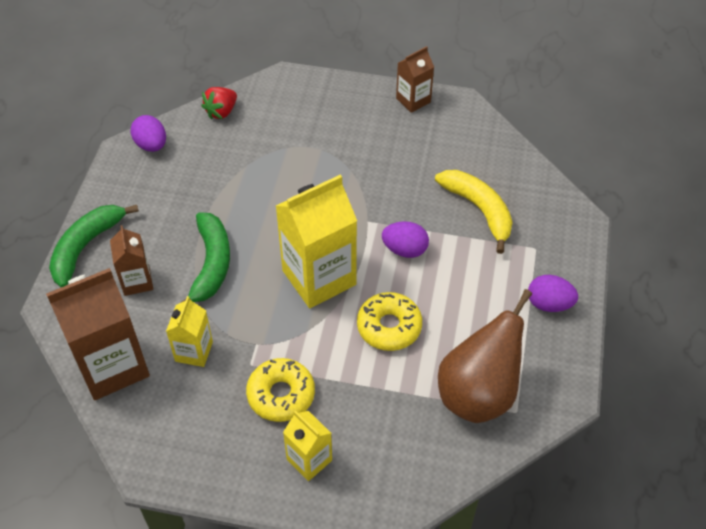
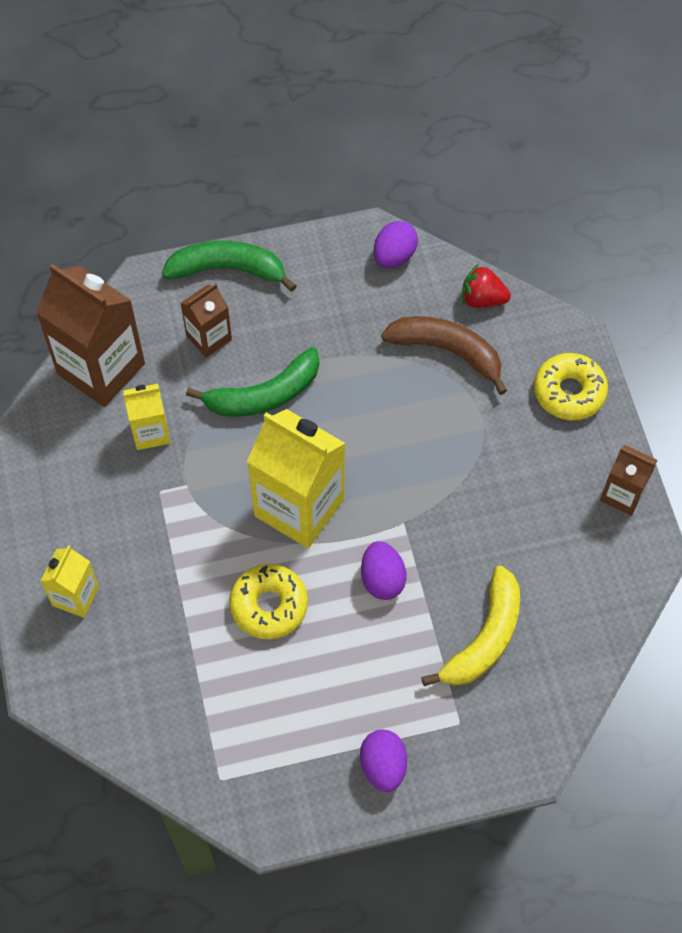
camera: 65 degrees right, 10 degrees up
(249, 145) = (447, 351): none -> brown banana
(281, 394) = (137, 536): yellow donut -> yellow donut (569, 392)
(478, 393) = (226, 731): brown pear -> none

